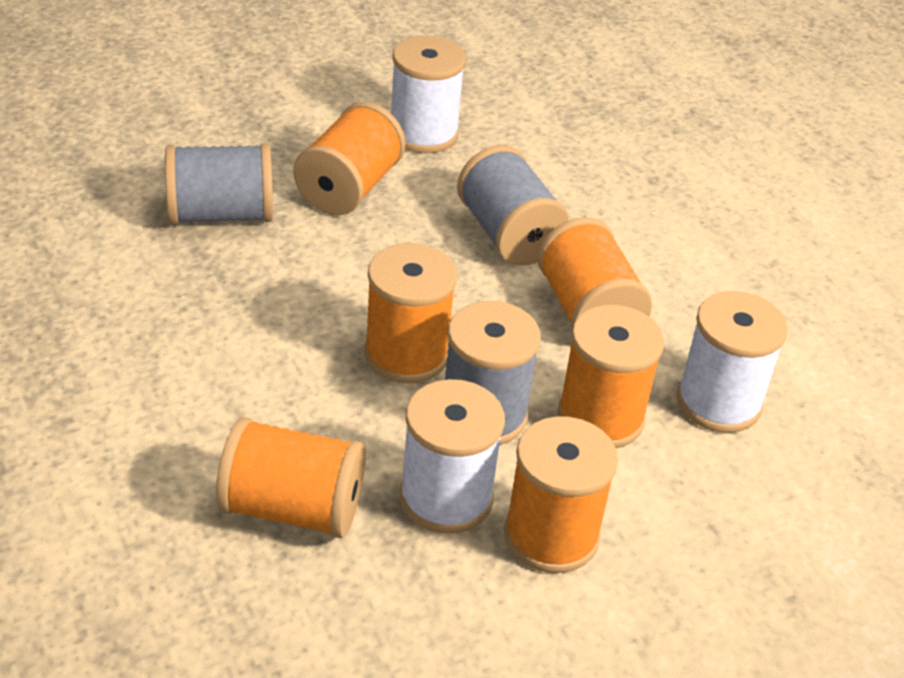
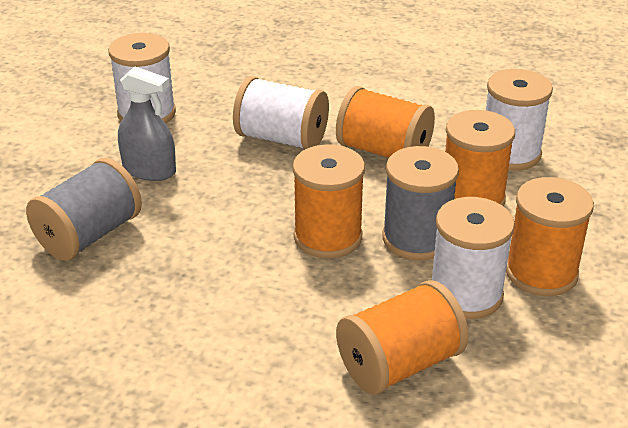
camera: 40 degrees left, 5 degrees down
(349, 188) = (149, 170): orange spool -> grey spray bottle
(508, 235) = (281, 139): grey spool -> white spool

